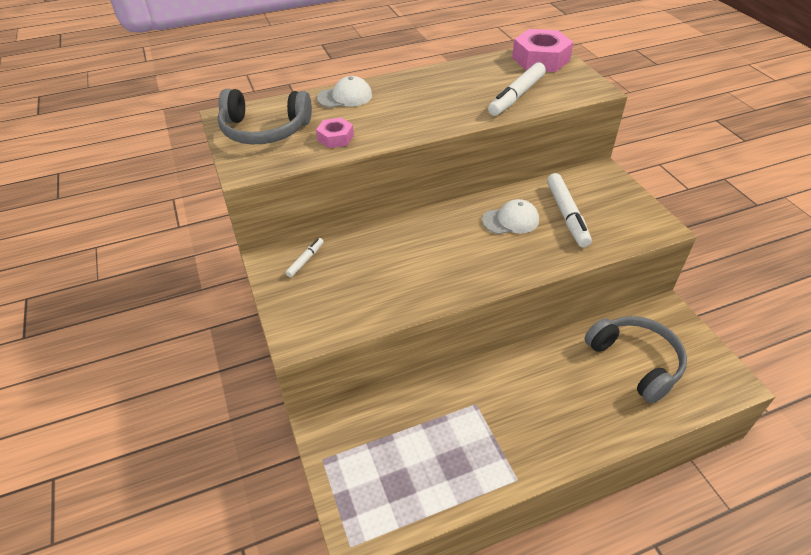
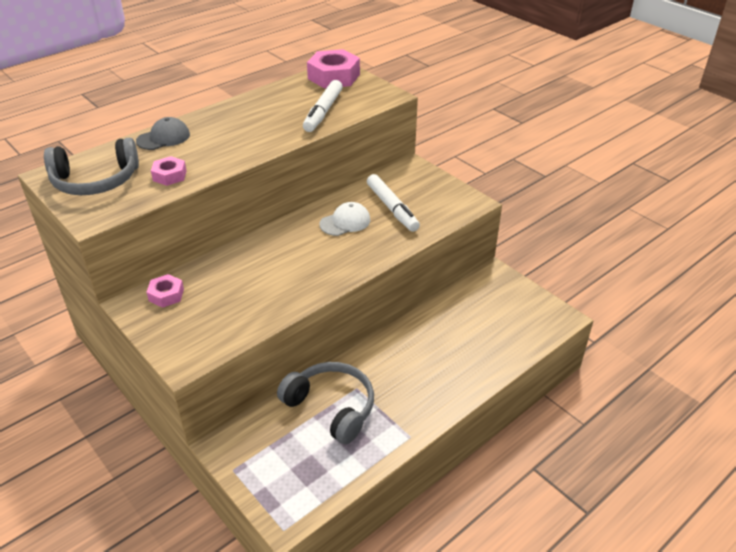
camera: 20 degrees left, 5 degrees down
(305, 260) = (166, 295): white marker -> pink nut
(345, 97) = (163, 138): white cap -> grey cap
(635, 362) = (480, 320): grey headphones -> grey headphones (331, 407)

